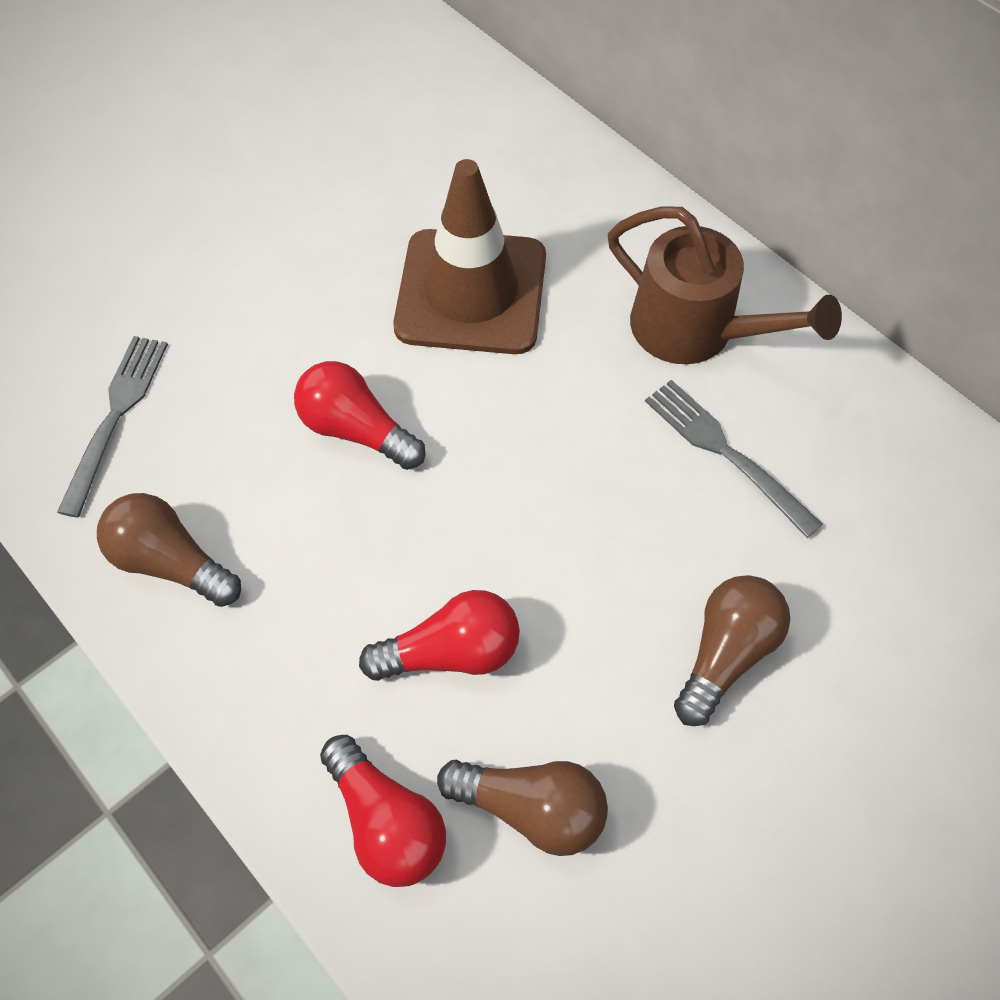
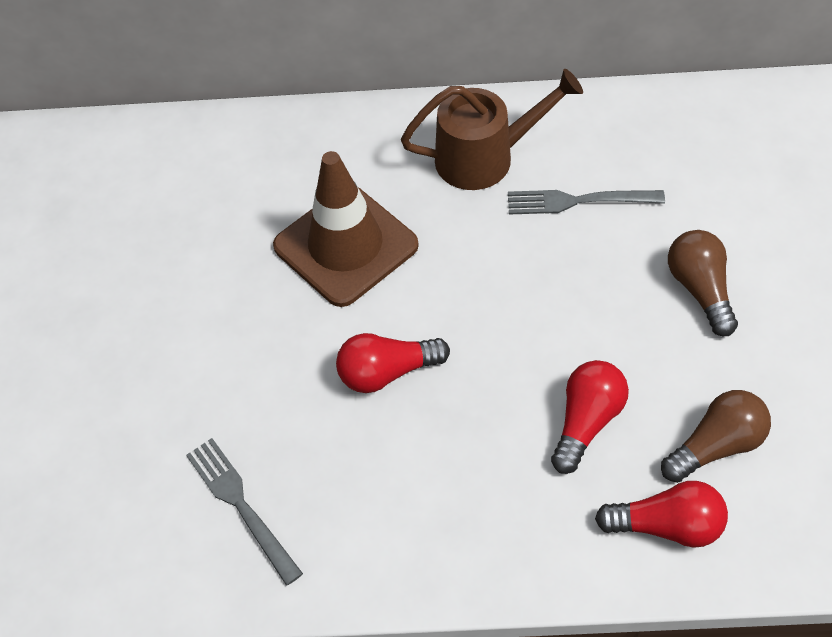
camera: 45 degrees left, 5 degrees down
(171, 562) = (387, 538): brown light bulb -> none

